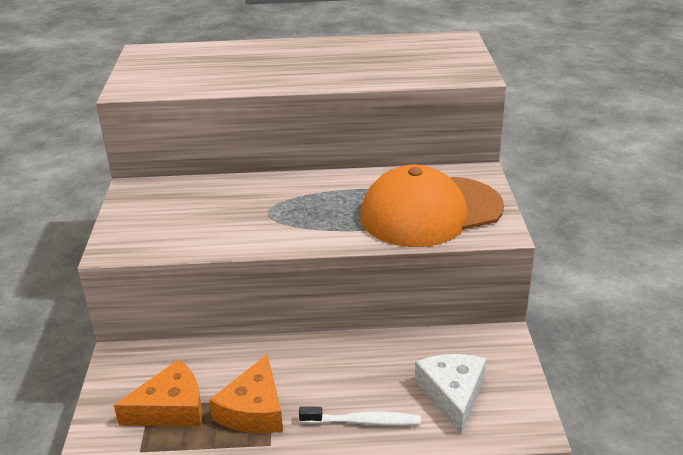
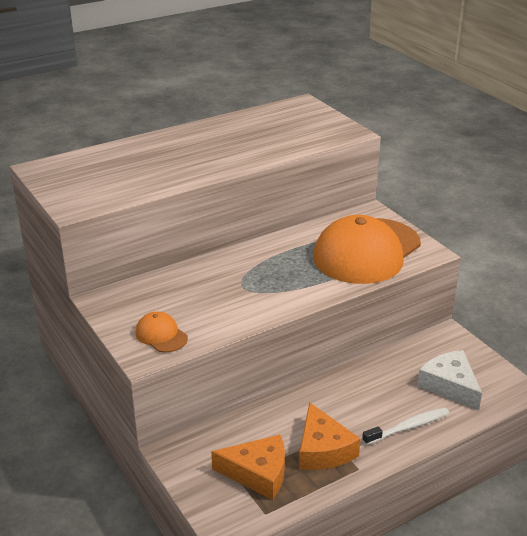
camera: 30 degrees left, 0 degrees up
(146, 235) = (161, 335): none -> orange cap
(171, 408) = (258, 473): orange cheese -> orange cheese turned 60 degrees clockwise

